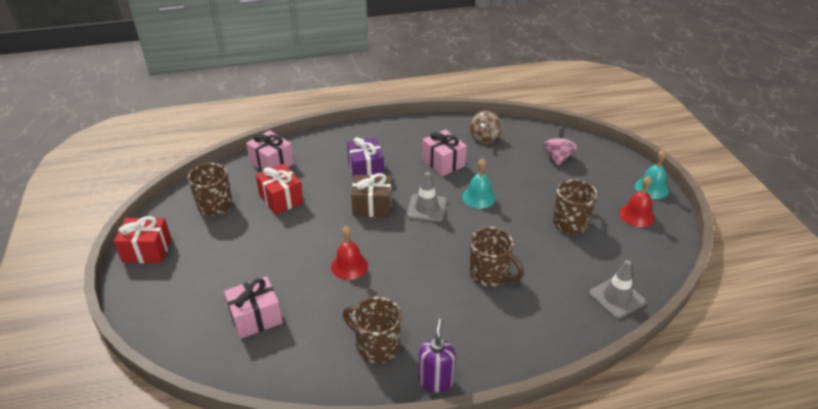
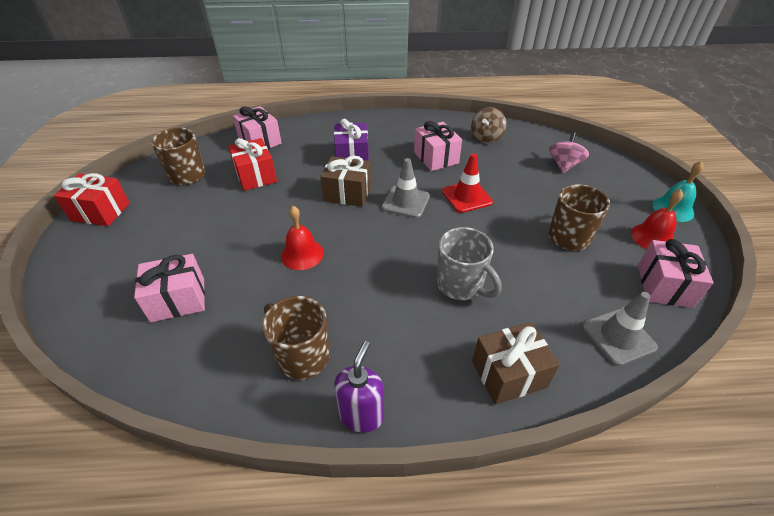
camera: 10 degrees right, 5 degrees up
(479, 197) = (467, 197): turquoise bell -> red traffic cone
(489, 274) = (460, 285): brown mug -> grey mug
(539, 336) = (509, 374): none -> brown gift
(648, 254) = (664, 285): none -> pink gift

